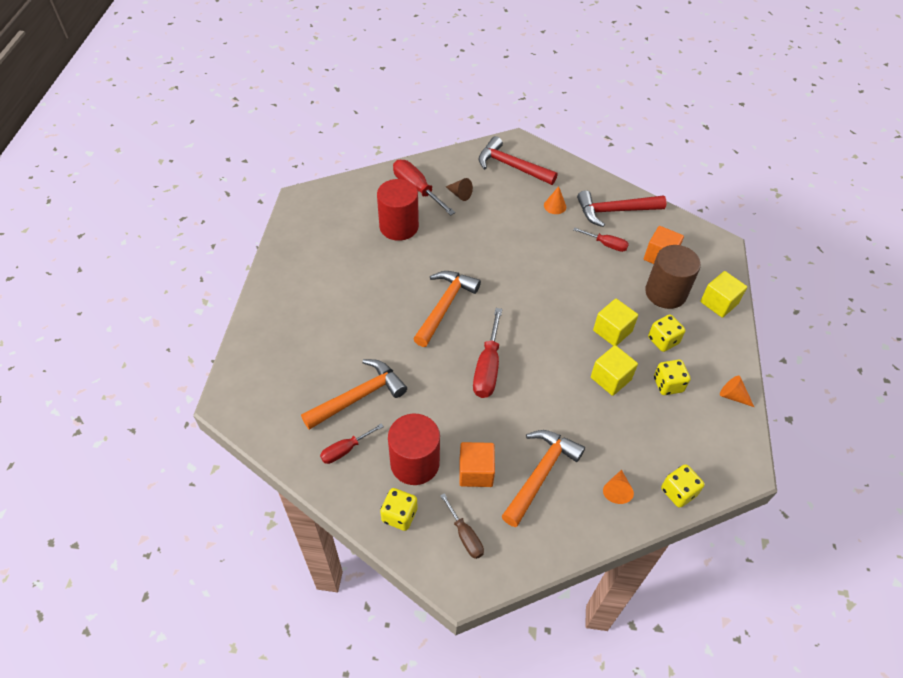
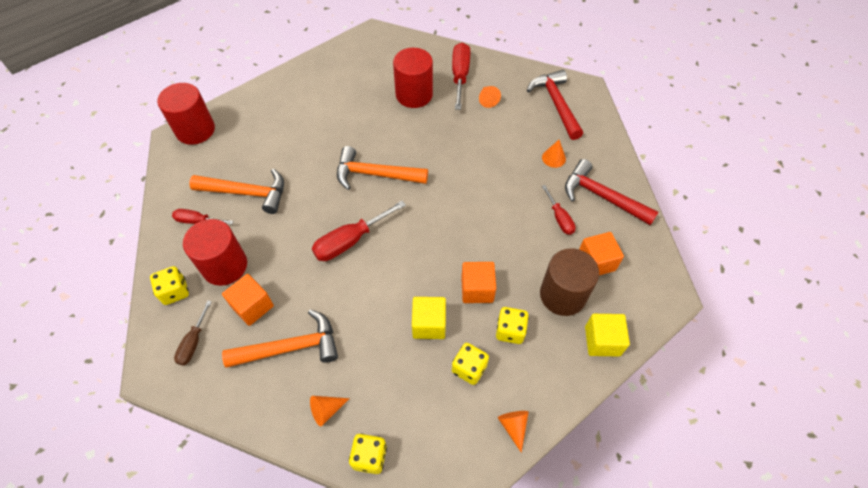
camera: 45 degrees right, 5 degrees up
(241, 383) = (195, 130): none -> red cylinder
(445, 306) = (375, 174): orange hammer -> orange hammer turned 150 degrees counterclockwise
(460, 194) = (487, 100): brown cone -> orange cone
(612, 331) = (477, 289): yellow cube -> orange cube

